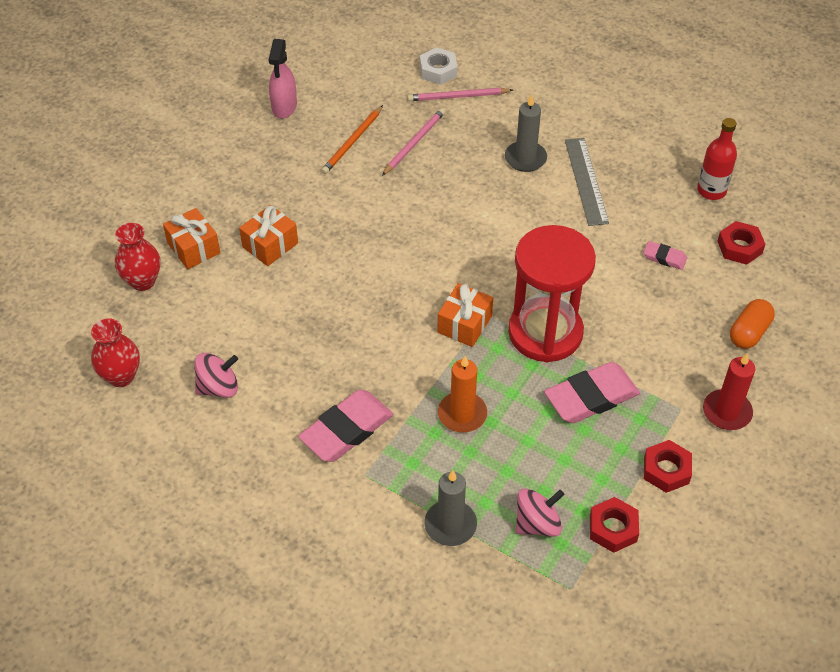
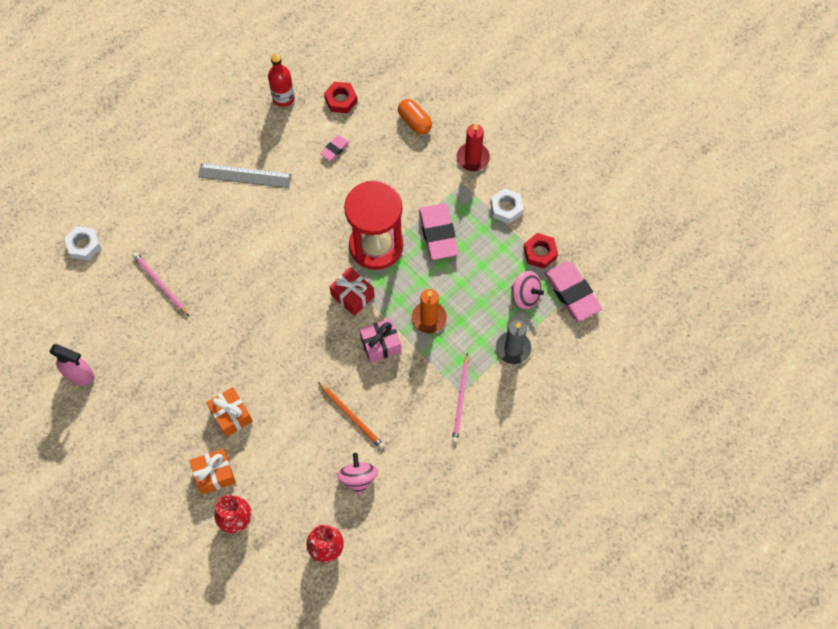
camera: 75 degrees left, 15 degrees up
(346, 430) = (420, 396): pink eraser -> pink eraser (572, 293)
(352, 142) = (141, 330): orange pencil -> orange pencil (352, 416)
(406, 369) = (380, 344): none -> pink gift
(457, 97) = (120, 239): pink pencil -> pink pencil (460, 400)
(464, 324) = (352, 296): orange gift -> red gift
(525, 158) = (206, 209): grey candle -> none
(537, 524) = (525, 296): pink spinning top -> pink spinning top turned 135 degrees clockwise
(666, 470) = (506, 208): red nut -> white nut

